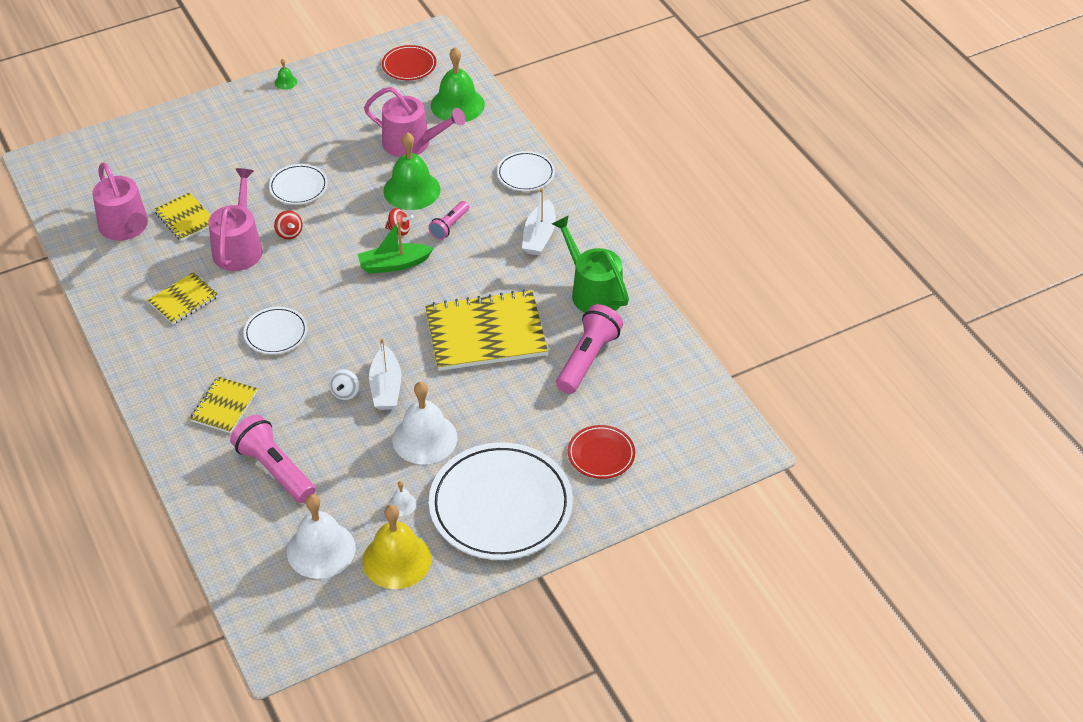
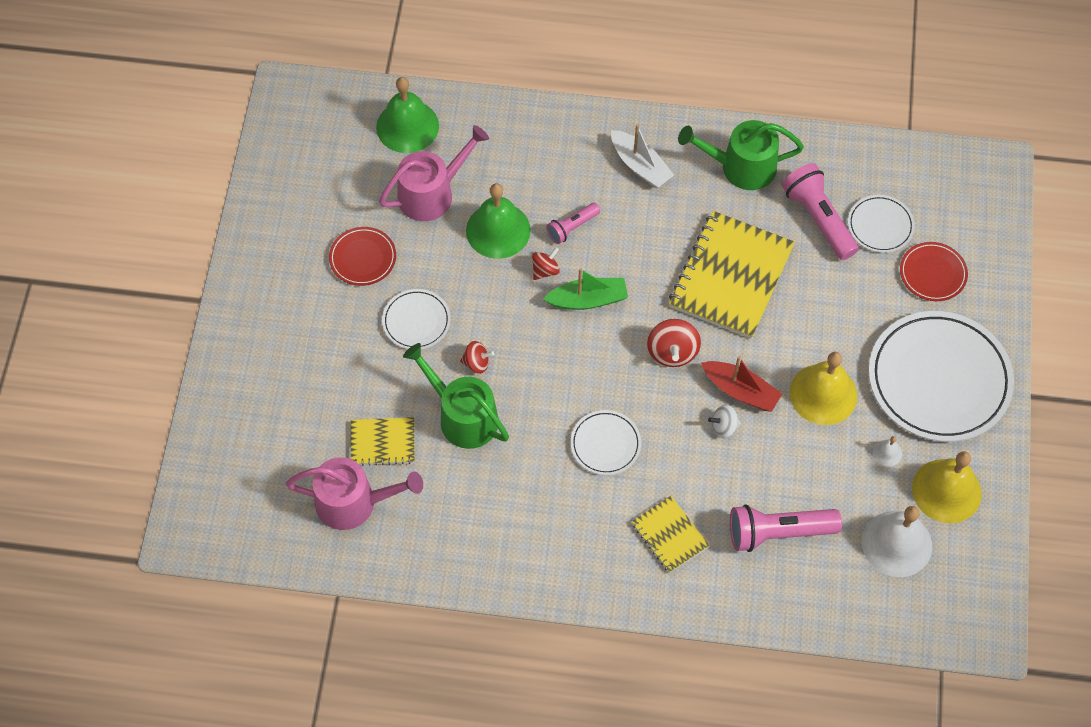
camera: 55 degrees left, 15 degrees up
(183, 300) = (500, 501): yellow notebook -> none
(239, 247) = (462, 416): pink watering can -> green watering can
(286, 82) = (247, 250): green bell -> none
(345, 392) = (723, 427): white spinning top -> white spinning top turned 120 degrees clockwise
(386, 387) = (740, 391): white boat -> red boat
(388, 332) = (672, 352): none -> red spinning top
(394, 264) = (588, 300): green boat -> green boat turned 120 degrees counterclockwise
(409, 65) = (314, 133): red plate -> red plate (363, 258)
(424, 438) = (823, 394): white bell -> yellow bell
(449, 226) = (572, 227): pink flashlight -> pink flashlight turned 75 degrees clockwise
(525, 174) = (550, 128): white plate -> white plate (880, 225)

